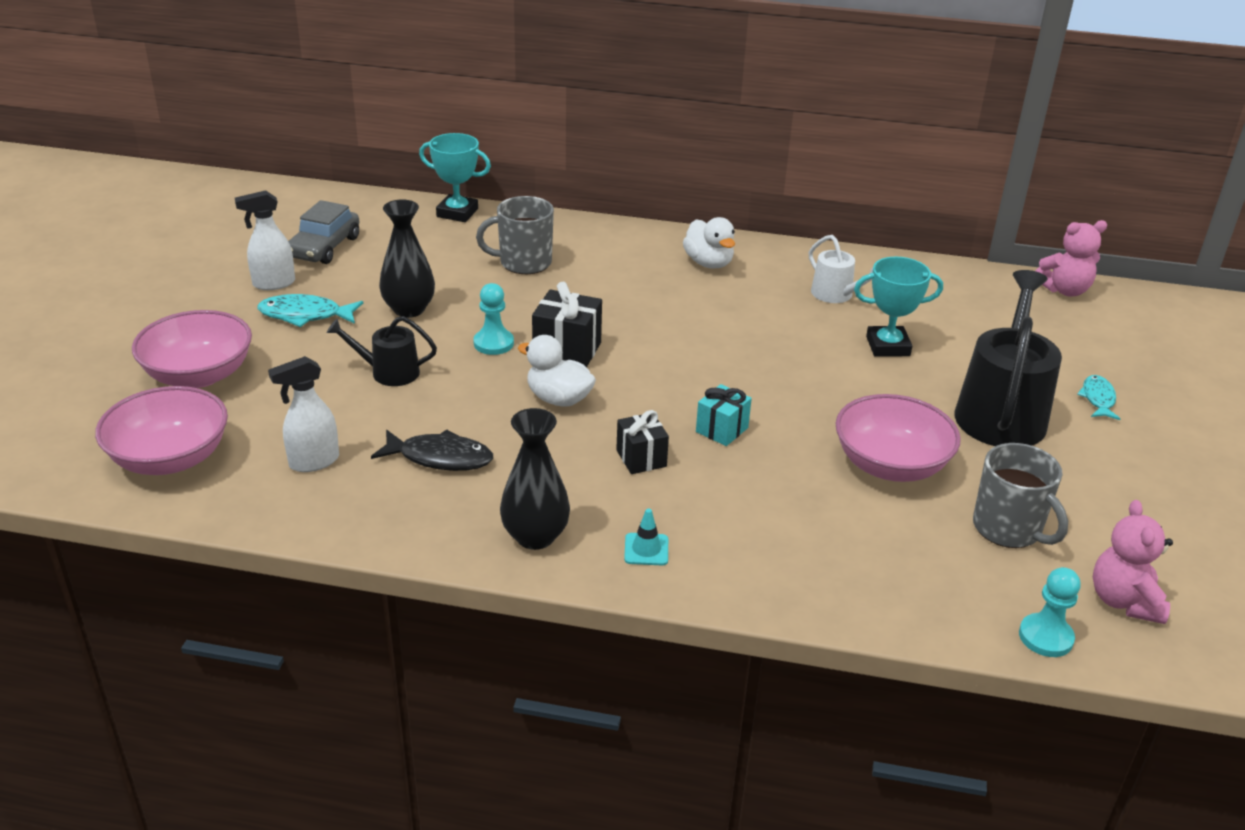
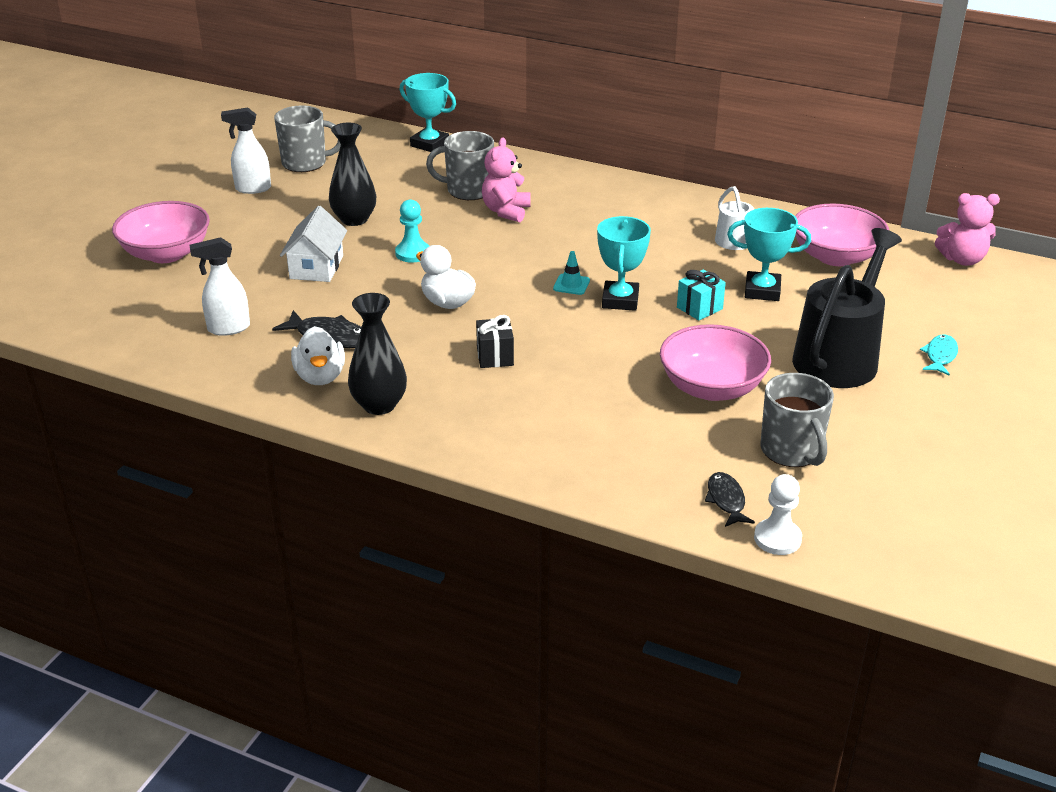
camera: 15 degrees right, 0 degrees up
(170, 458) = (120, 313): pink bowl -> pink bowl (835, 256)
(305, 315) = (268, 216): turquoise fish -> none
(324, 247) = (305, 163): grey car -> grey mug
(389, 372) = (316, 267): black watering can -> white house
(567, 351) = (472, 265): black gift -> none
(646, 549) = (465, 426): turquoise traffic cone -> turquoise traffic cone (571, 285)
(708, 263) = (632, 205): white duck -> white duck (320, 376)
(722, 430) = (575, 342): turquoise gift -> turquoise gift (699, 308)
(746, 374) = (620, 300): none -> turquoise trophy
(970, 599) = (726, 500): none -> black fish
(1045, 637) = (777, 538): turquoise pawn -> white pawn
(1124, 601) = (866, 521): pink teddy bear -> pink teddy bear (506, 211)

